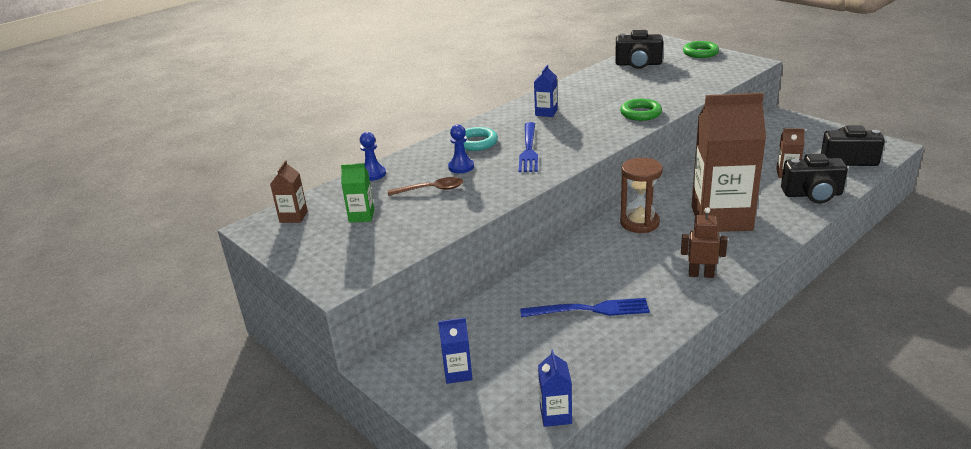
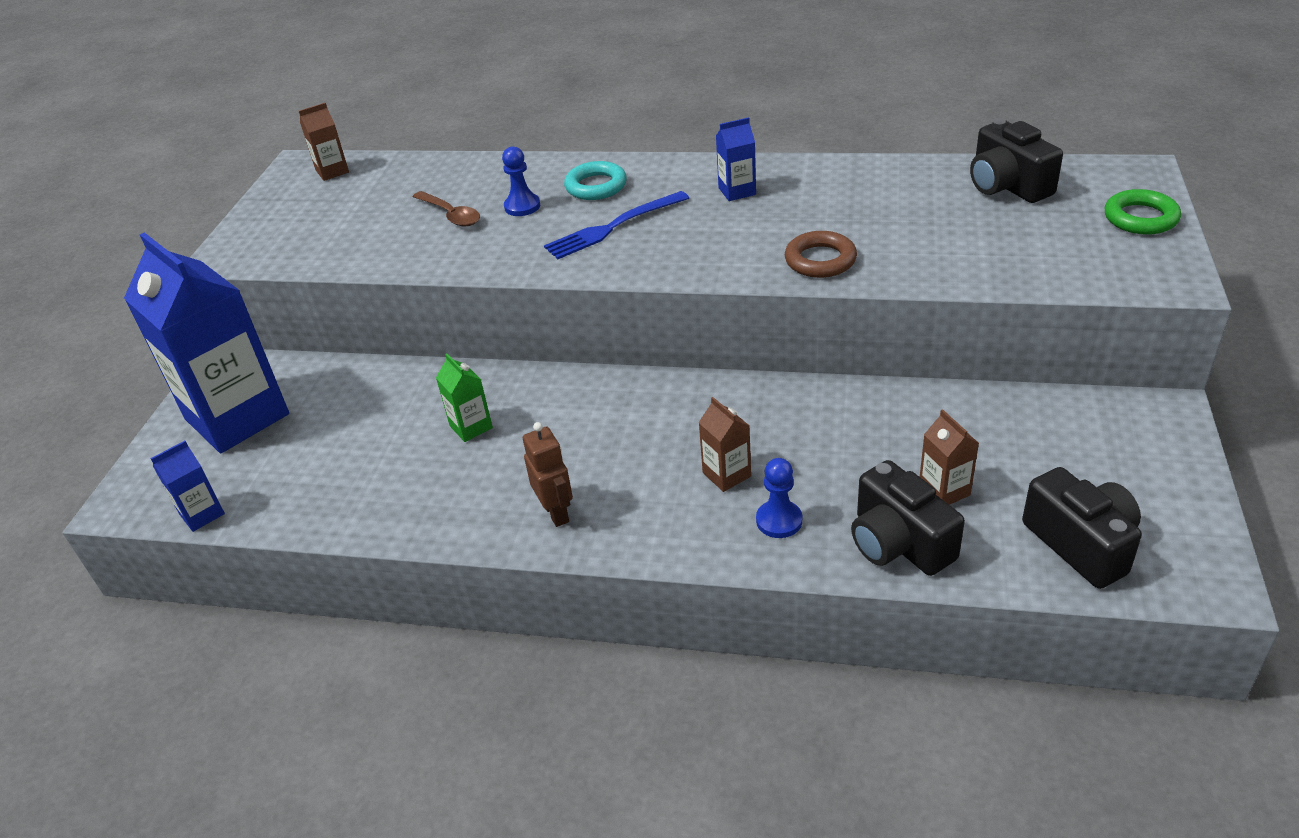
camera: 55 degrees right, 10 degrees up
(361, 216) = (360, 205): green carton -> green carton (471, 427)
(373, 174) = (457, 165): blue pawn -> blue pawn (779, 521)
(458, 373) = (237, 417): blue carton -> blue carton, size x2.47
(589, 310) = (408, 454): blue fork -> none
(639, 223) = (644, 407): brown hourglass -> none
(640, 113) = (820, 260): green ring -> brown ring
(721, 218) = (726, 474): brown carton -> brown carton, size x0.41

